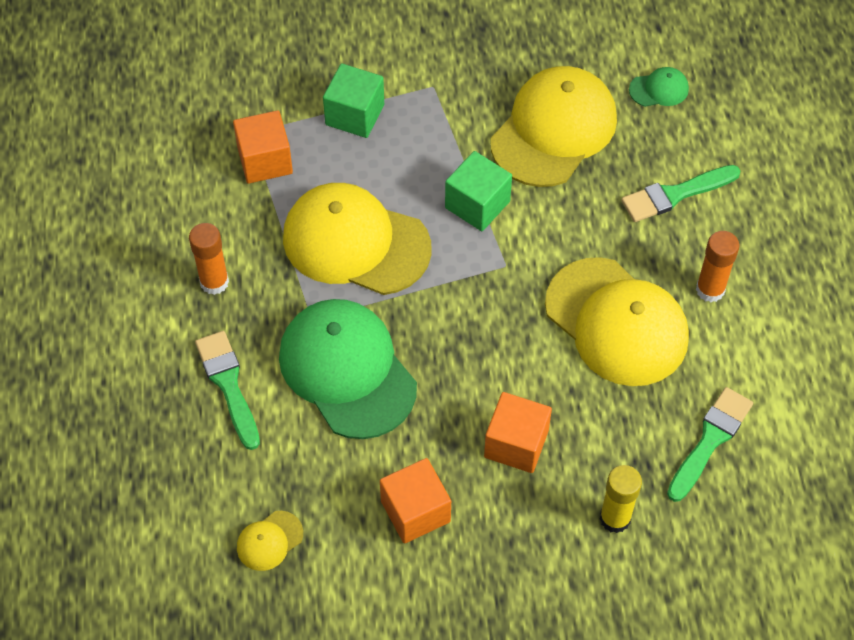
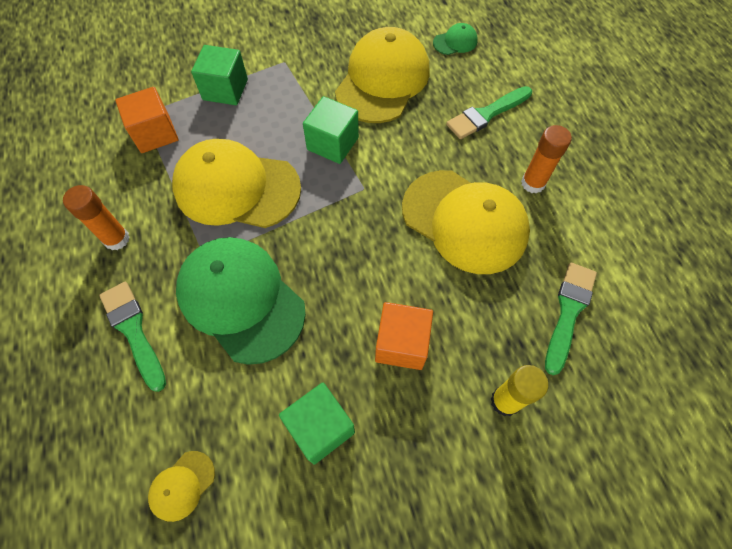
camera: 10 degrees left, 5 degrees up
(415, 511) = (320, 427): orange cube -> green cube

